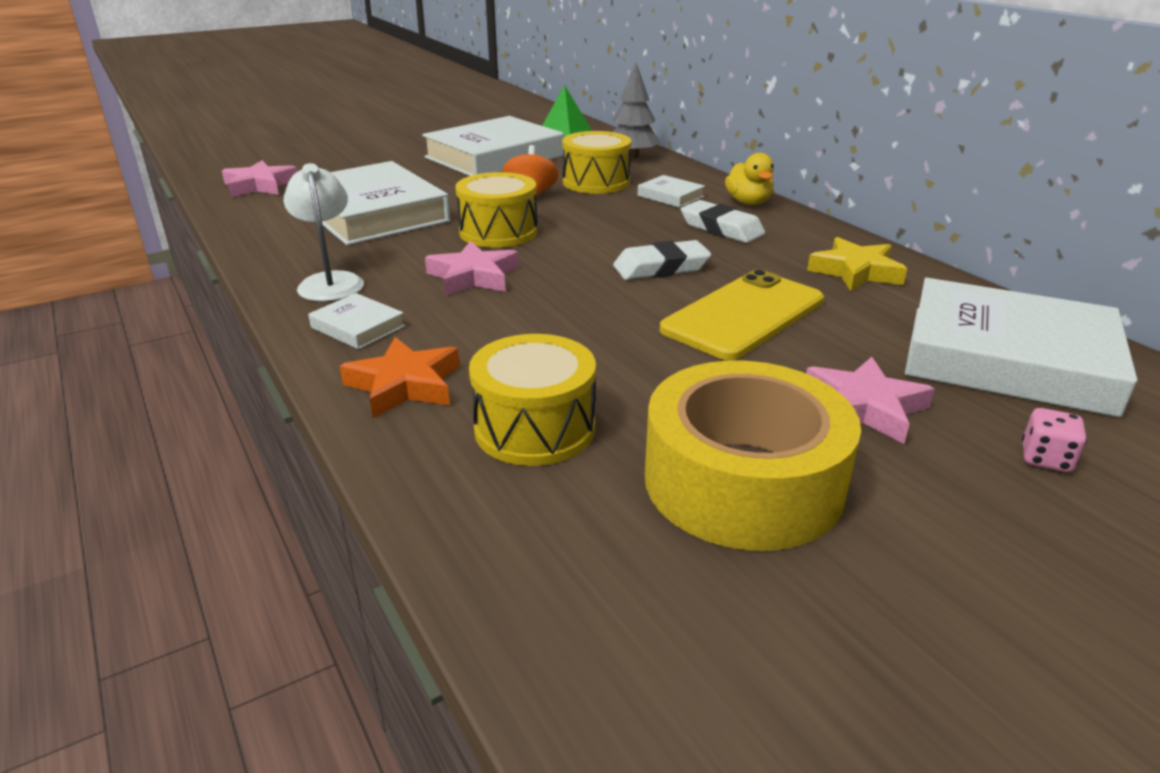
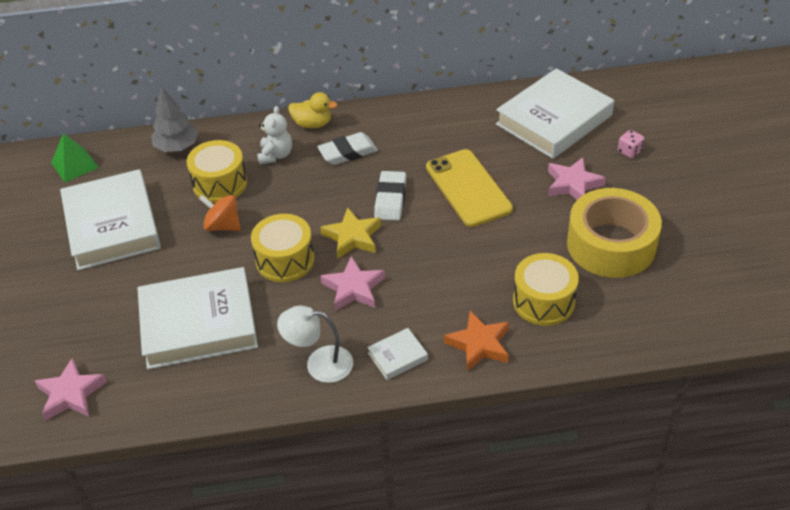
camera: 65 degrees left, 15 degrees up
(670, 196) = (275, 155): white book -> white teddy bear
(856, 271) = (441, 124): yellow star -> yellow star (352, 237)

